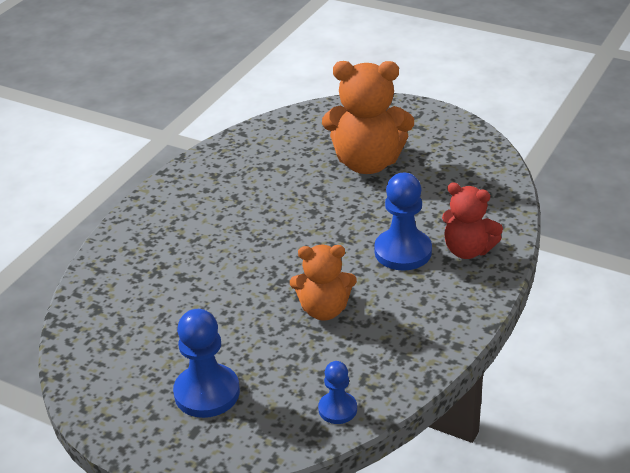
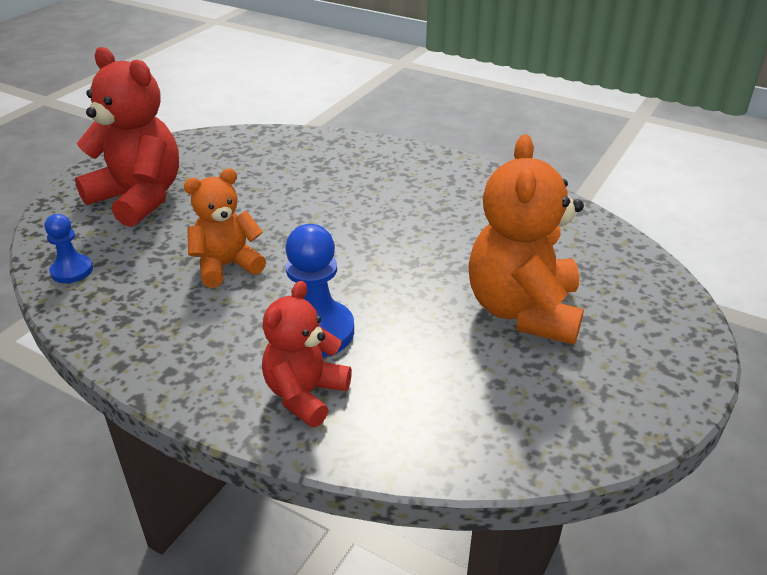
camera: 90 degrees right, 0 degrees up
(207, 393) = (139, 198): blue pawn -> red teddy bear
(324, 310) = (227, 266): orange teddy bear -> orange teddy bear turned 60 degrees clockwise

